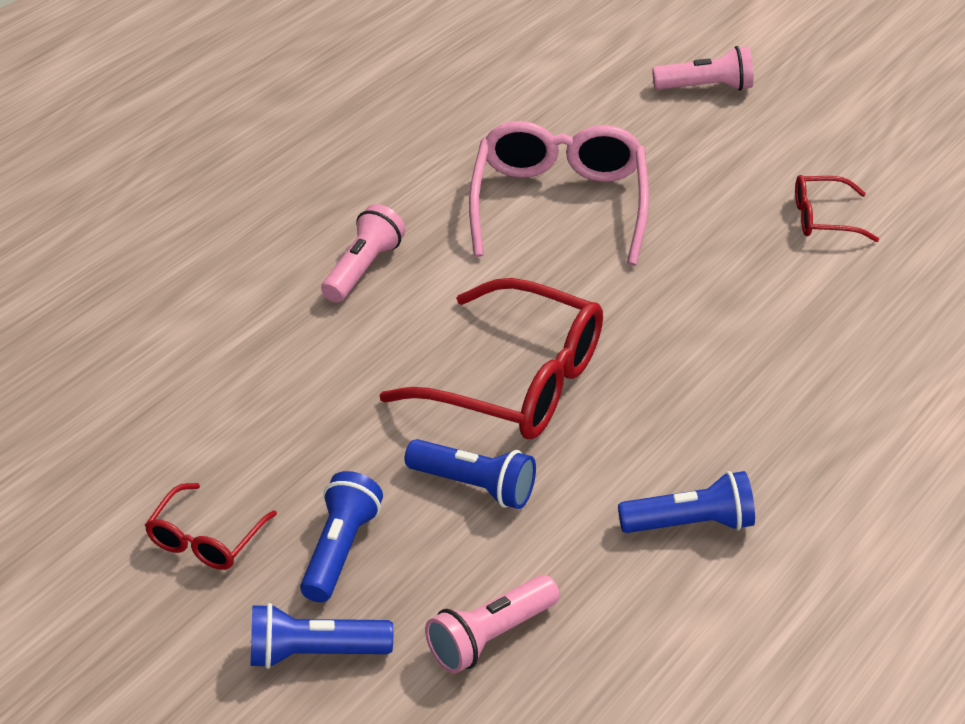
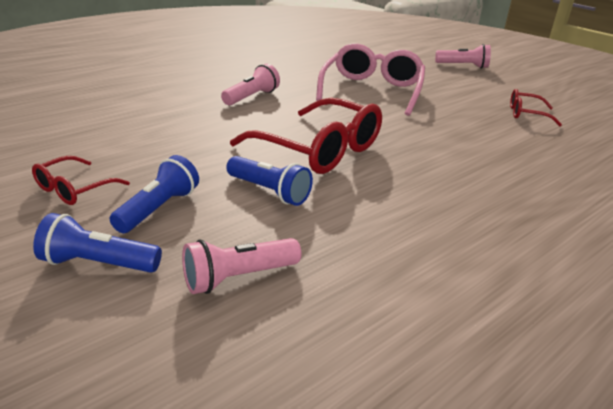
camera: 10 degrees right, 10 degrees down
(690, 524) = (418, 235): blue flashlight -> none

